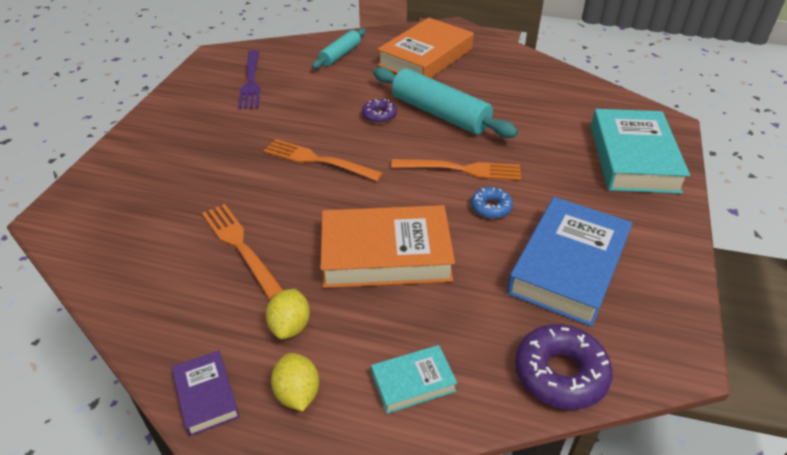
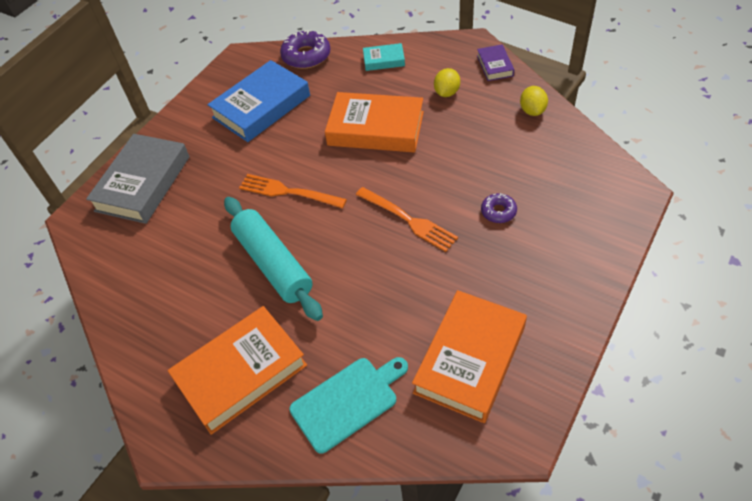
camera: 160 degrees left, 10 degrees up
(240, 246) = (478, 147): orange fork -> none
(251, 81) = (469, 359): purple fork -> orange book
(297, 393) = (446, 62): yellow lemon -> yellow lemon (532, 111)
(340, 55) = (347, 401): turquoise rolling pin -> turquoise cutting board
(379, 116) = (335, 271): purple donut -> purple donut (498, 211)
(491, 207) = (285, 154): blue donut -> none
(633, 158) = (143, 183): turquoise book -> grey book

